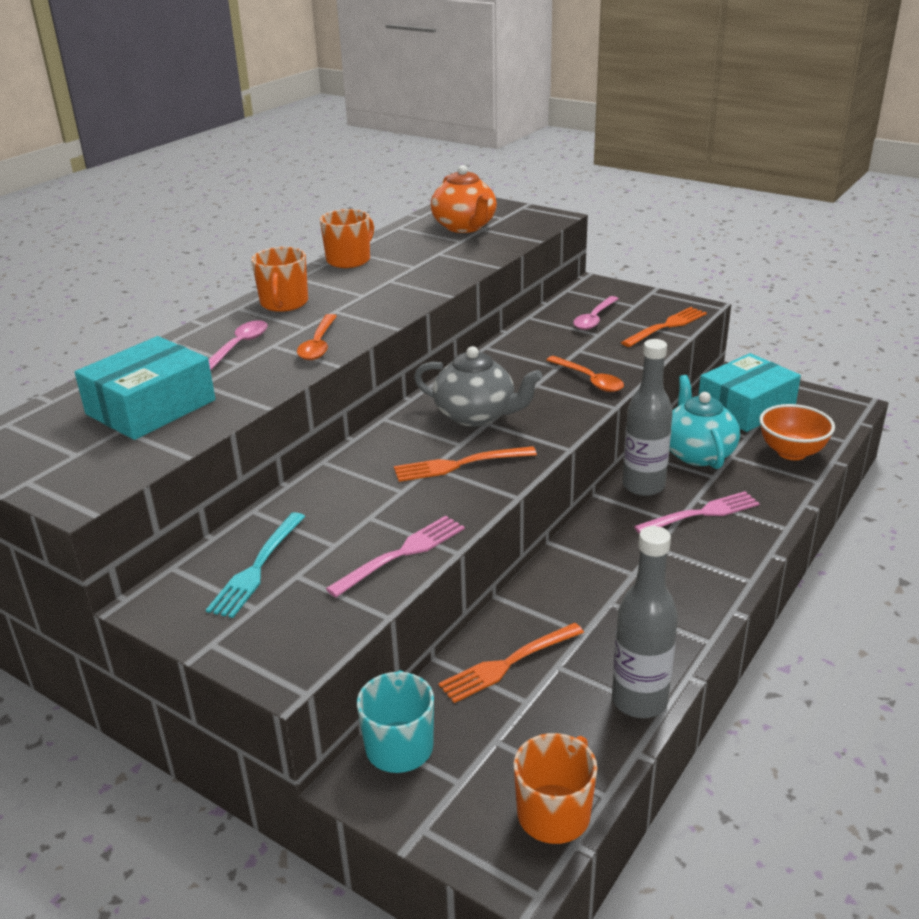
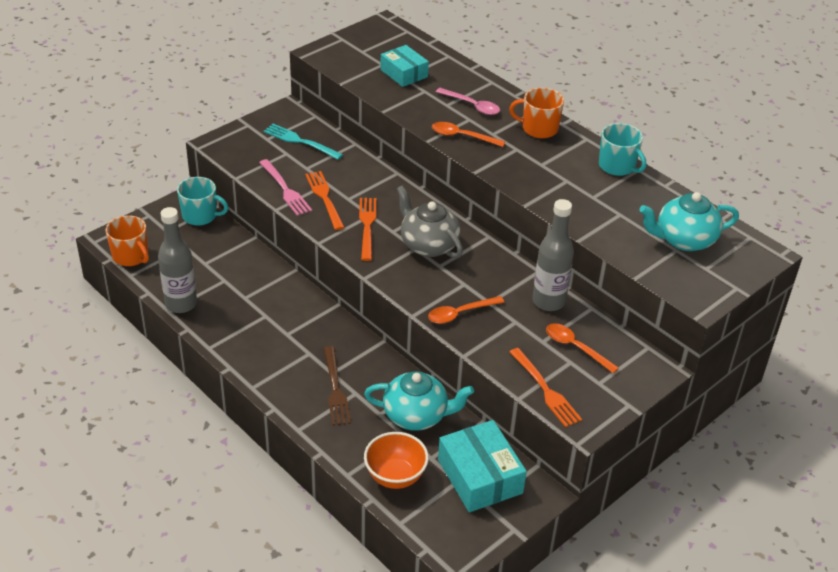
camera: 100 degrees right, 10 degrees up
(151, 407) = (404, 73): turquoise box -> turquoise box, size x0.66
(349, 260) = (617, 166): orange mug -> turquoise mug
(465, 227) = (684, 240): orange teapot -> turquoise teapot
(476, 415) = (428, 245): grey teapot -> grey teapot turned 105 degrees clockwise
(508, 663) = (236, 262): orange fork -> orange fork (324, 198)
(594, 319) = (575, 347): pink spoon -> orange spoon
(643, 486) = (383, 369): grey bottle -> grey bottle (548, 301)
(701, 514) = (335, 389): pink fork -> brown fork

